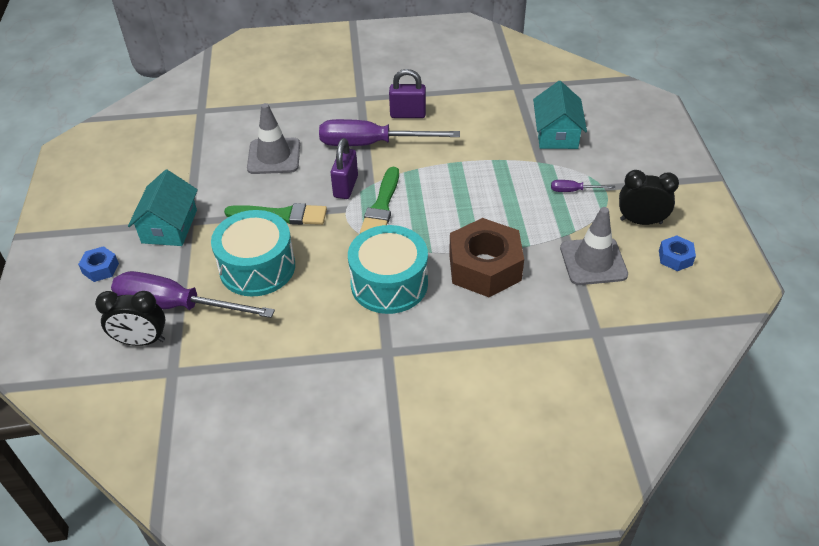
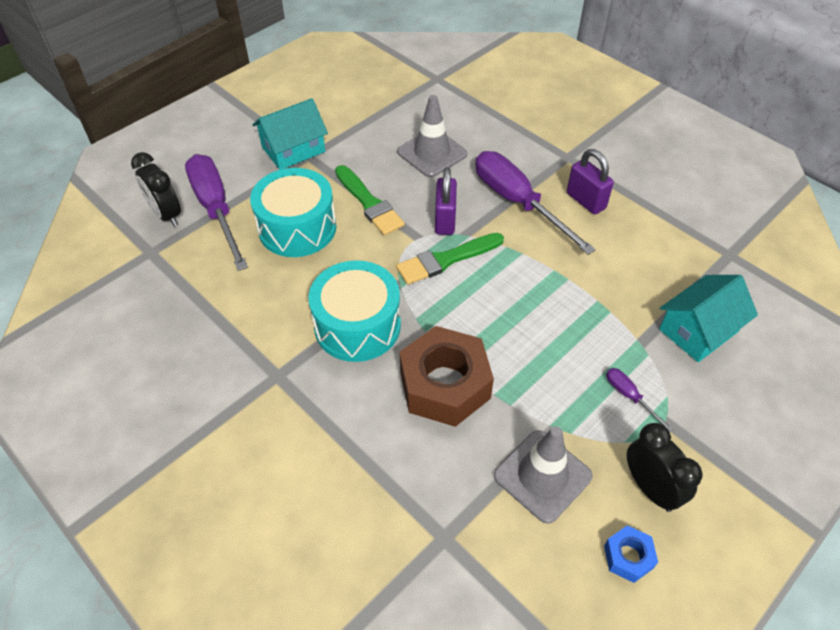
camera: 50 degrees right, 5 degrees up
(100, 268) = (218, 144): blue nut -> none
(345, 187) = (445, 220): purple padlock -> purple padlock turned 60 degrees counterclockwise

